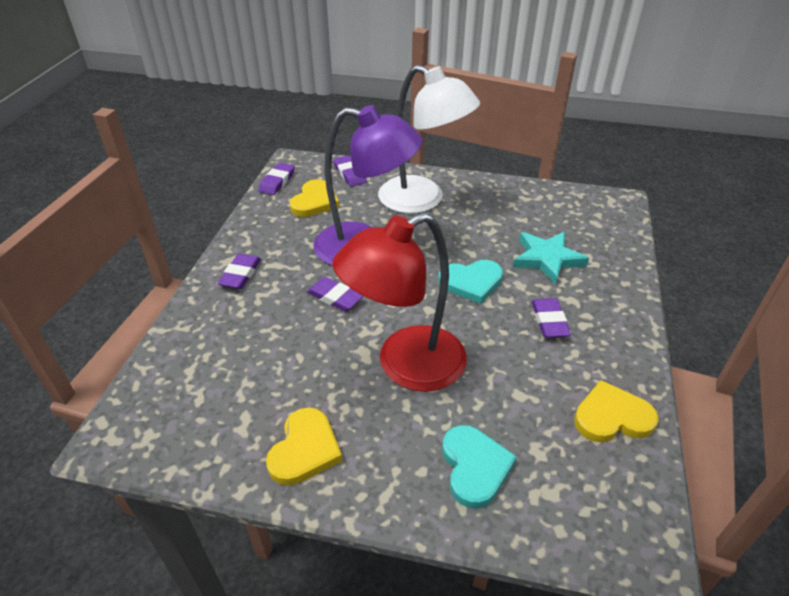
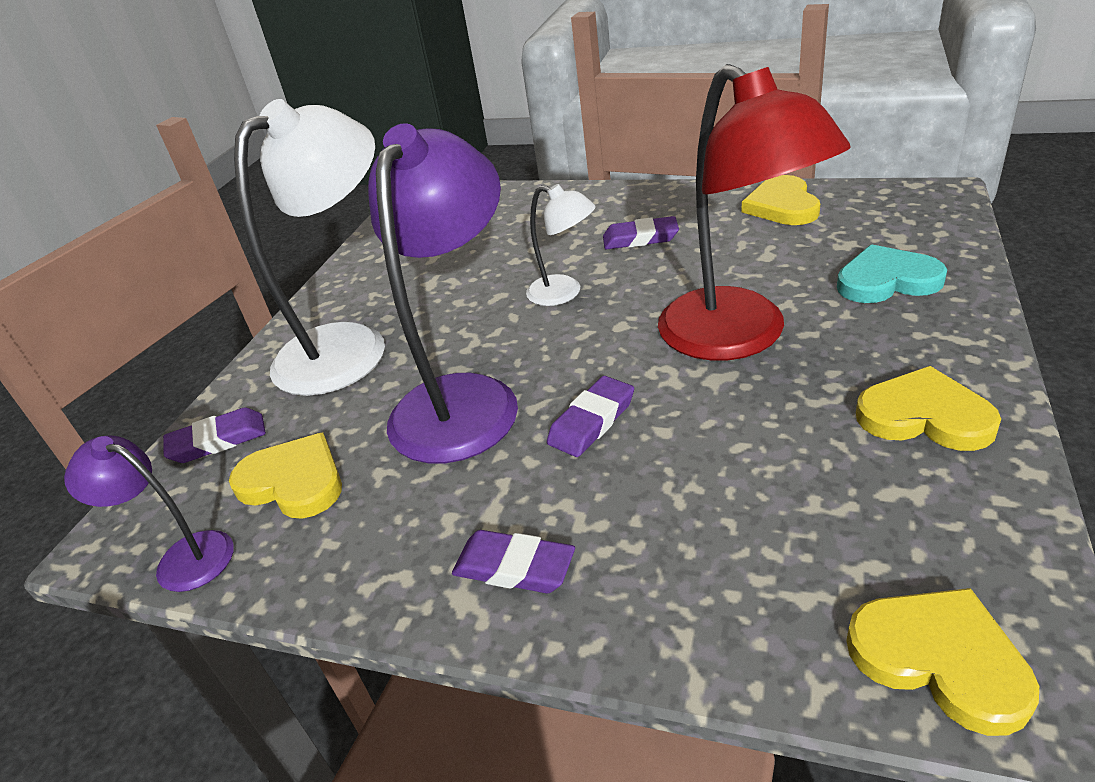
camera: 80 degrees left, 5 degrees down
(140, 412) = (939, 659): none -> yellow heart
(277, 181) = (182, 557): purple eraser -> purple lamp
(471, 282) = (564, 293): turquoise heart -> white lamp
(547, 259) = (523, 240): turquoise star -> none

